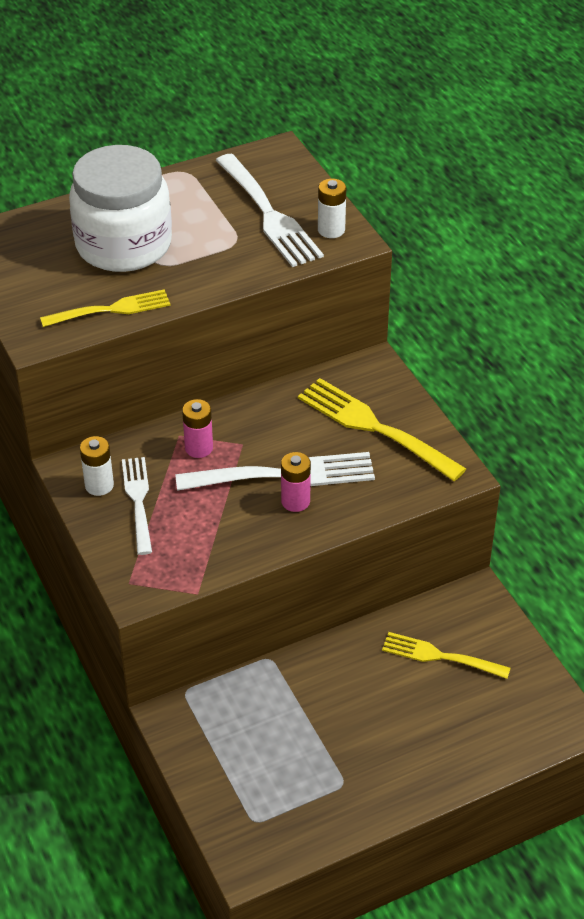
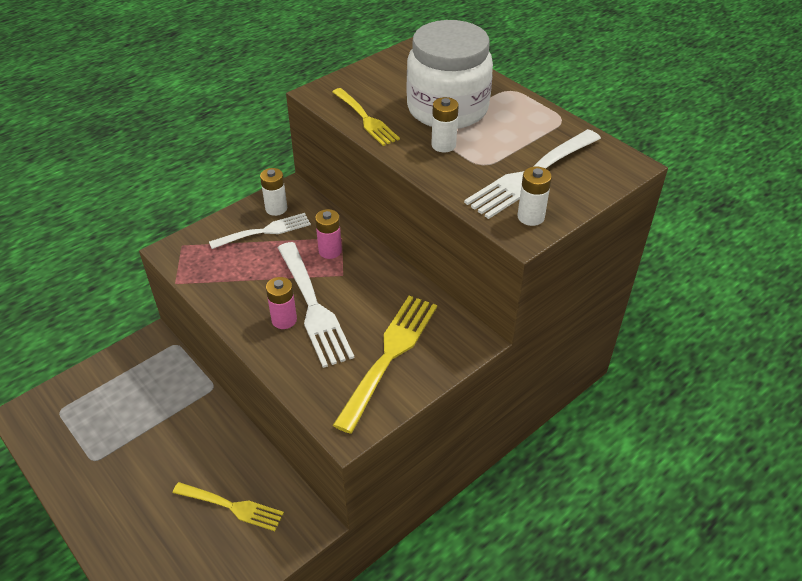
camera: 75 degrees right, 0 degrees up
(190, 261) = (443, 145): none -> white battery
(440, 656) = (231, 506): yellow fork -> yellow fork turned 105 degrees clockwise

